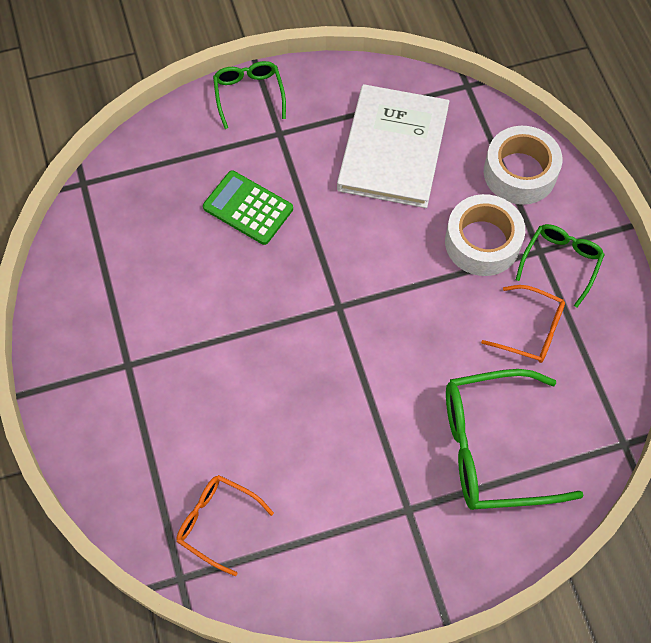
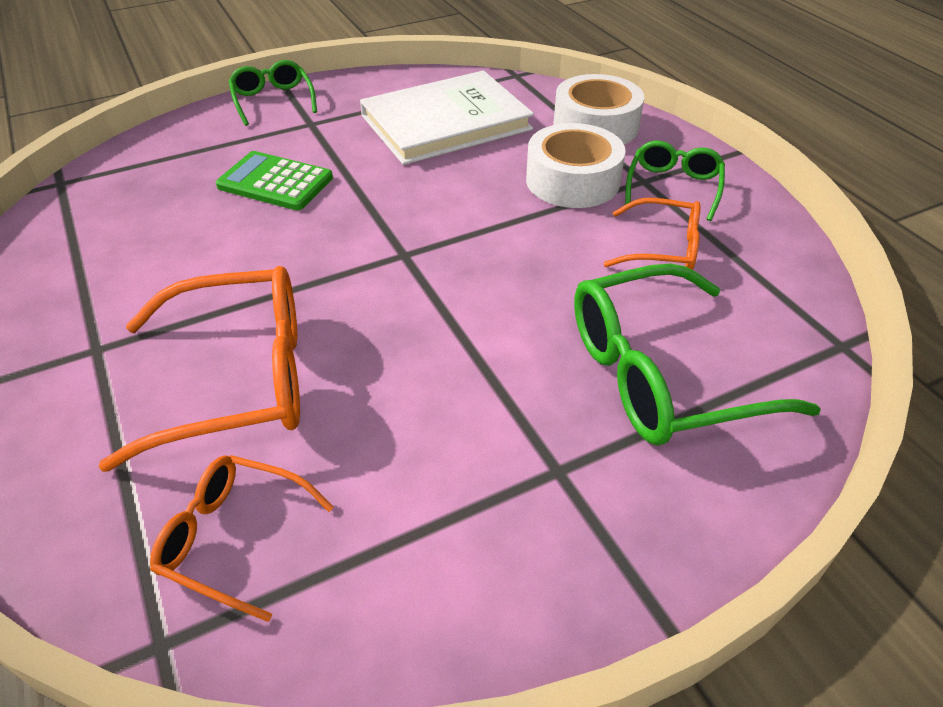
camera: 10 degrees left, 20 degrees down
(219, 406) = (238, 379): none -> orange glasses
(393, 149) = (445, 122): white book -> white book turned 60 degrees clockwise

